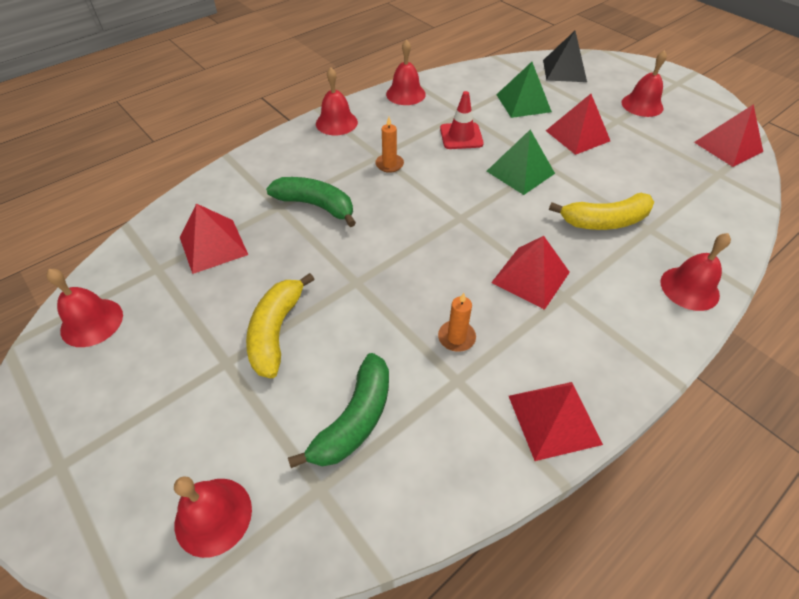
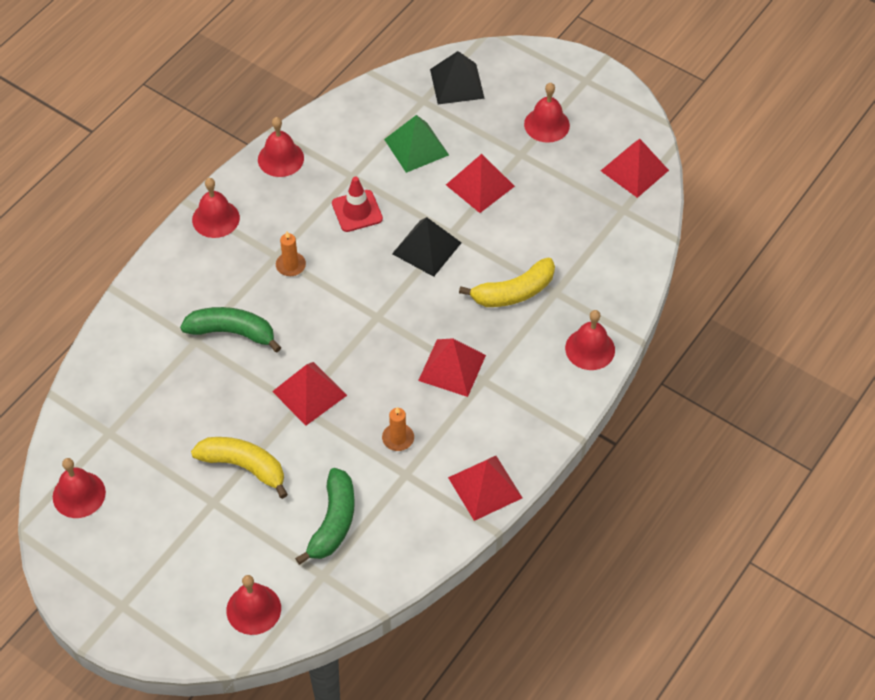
camera: 15 degrees left, 5 degrees up
(213, 245) = (150, 398): red pyramid -> red pyramid (309, 393)
(276, 331) = (244, 466): yellow banana -> yellow banana turned 120 degrees clockwise
(520, 172) = (426, 248): green pyramid -> black pyramid

